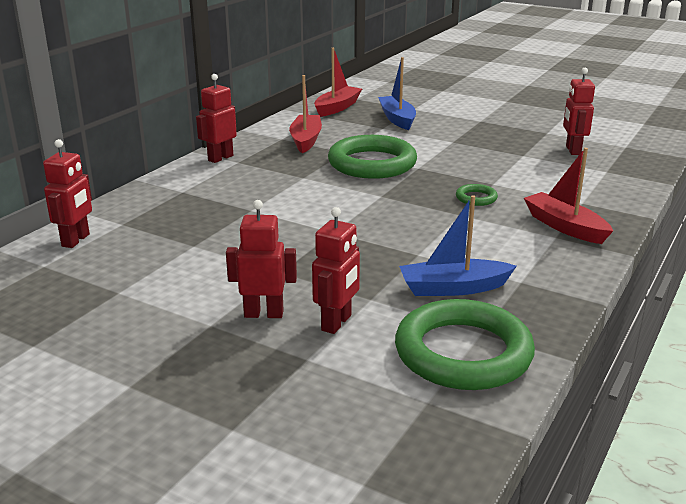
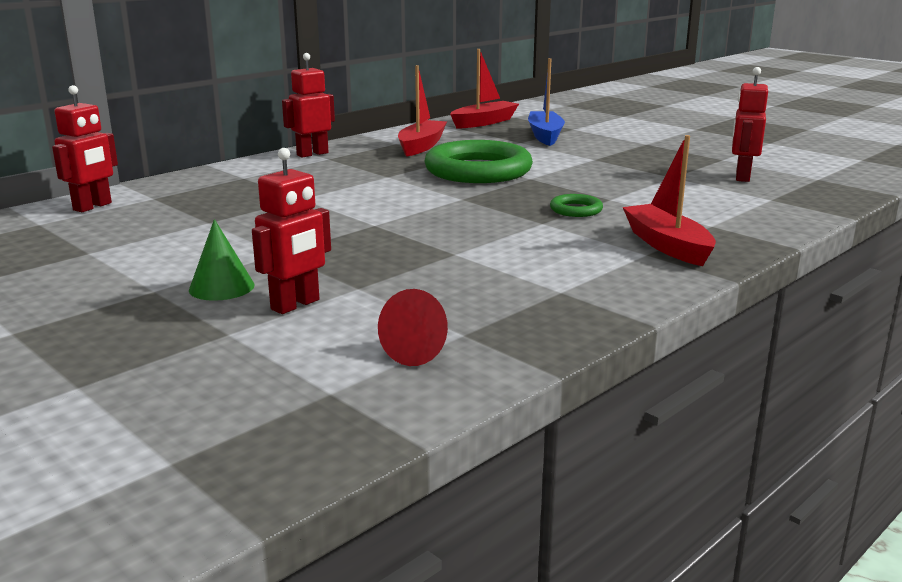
camera: 15 degrees right, 5 degrees down
(264, 314) = (221, 287): red robot -> green cone
(453, 288) = (468, 288): blue boat -> none
(463, 353) = (421, 351): green ring -> red cone

